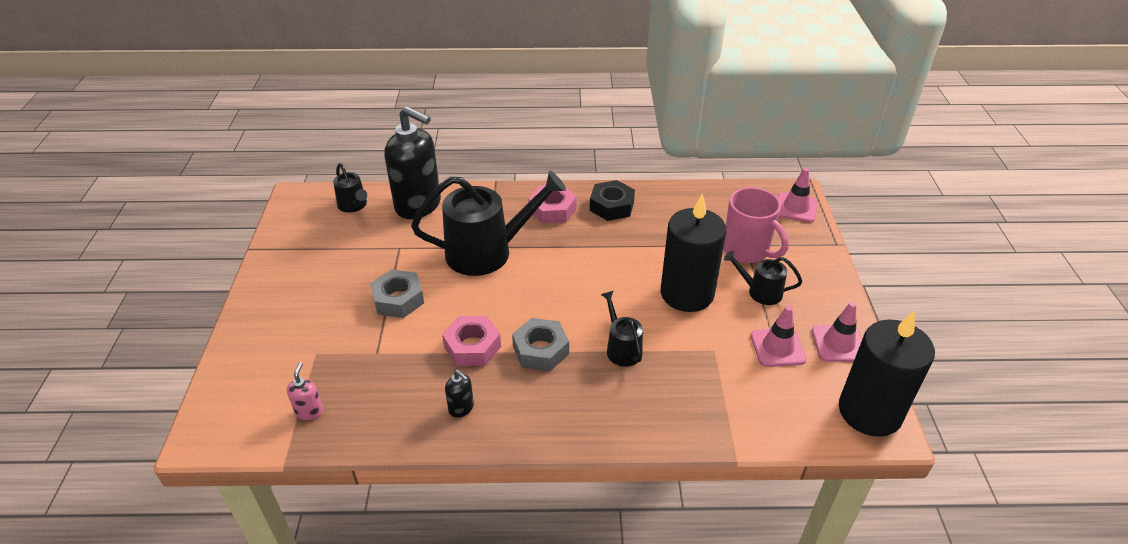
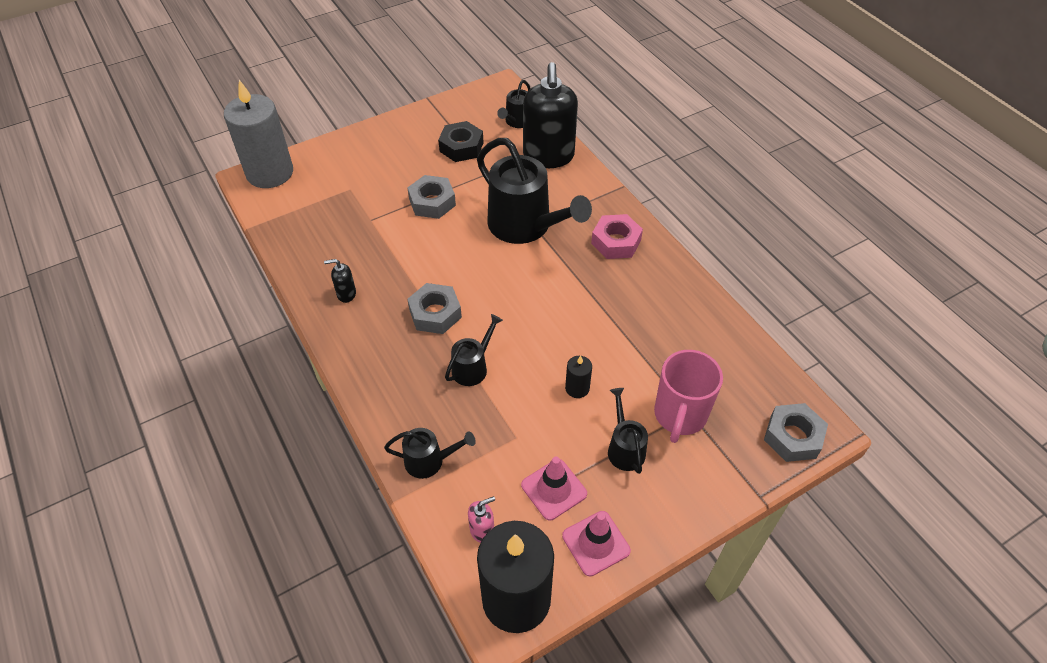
camera: 60 degrees right, 10 degrees up
(216, 414) = (270, 173): none -> grey candle
(309, 411) = (297, 215): pink soap dispenser -> pink soap dispenser (482, 530)
(461, 408) = (346, 294): black soap dispenser -> black soap dispenser turned 75 degrees clockwise
(472, 346) = (411, 270): pink nut -> none
(611, 206) = (658, 281): black nut -> black nut (461, 147)
(687, 293) = (577, 388): black candle -> black candle, size x0.42
(706, 417) = (429, 461): none -> black watering can
(796, 207) = (793, 437): pink traffic cone -> grey nut

